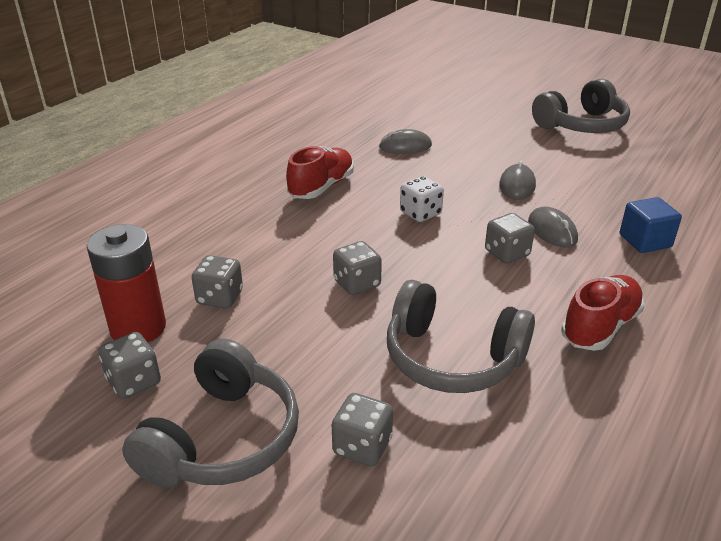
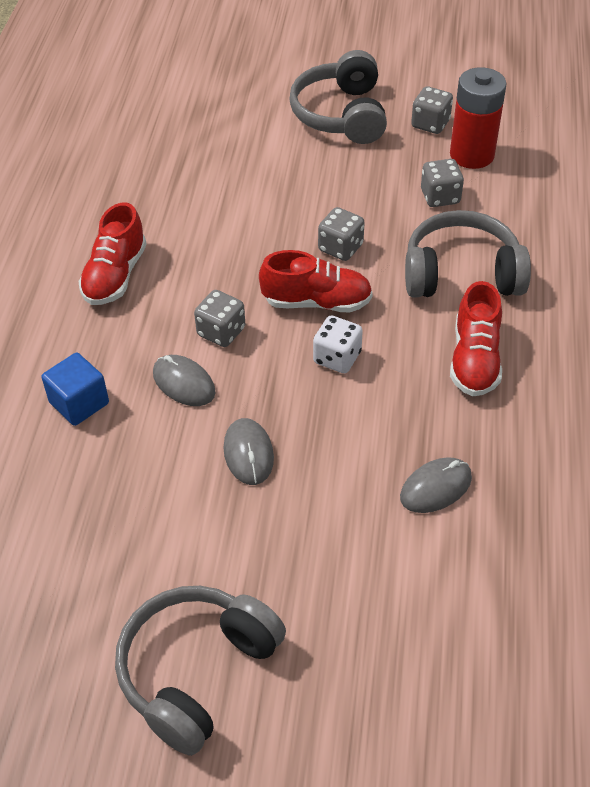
camera: 155 degrees right, 15 degrees up
(362, 446) = (254, 137): grey dice -> none
(410, 250) = (317, 302): none -> red shoe
(452, 358) = (225, 209): grey headphones -> grey headphones (461, 273)

